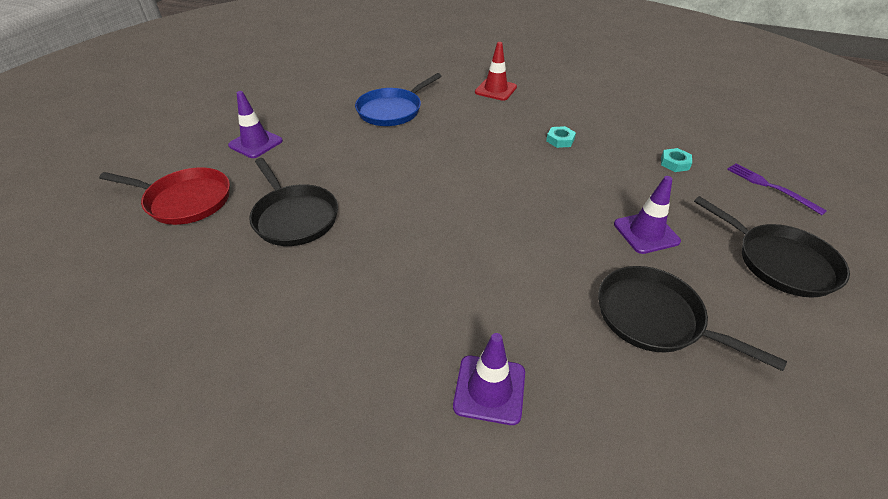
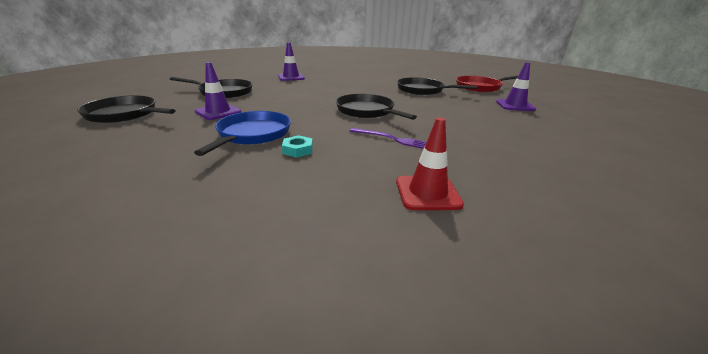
camera: 150 degrees right, 15 degrees down
(392, 110) = (486, 140): blue pan -> blue pan (252, 134)
(449, 180) = (367, 111): none -> black pan
(674, 163) = (165, 154): turquoise nut -> none
(770, 187) = (63, 154): purple fork -> purple fork (393, 139)

